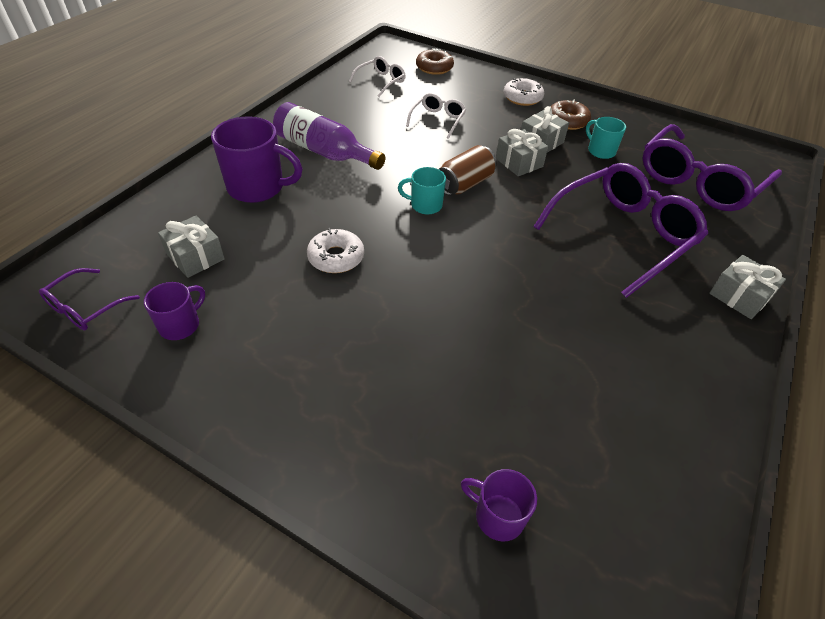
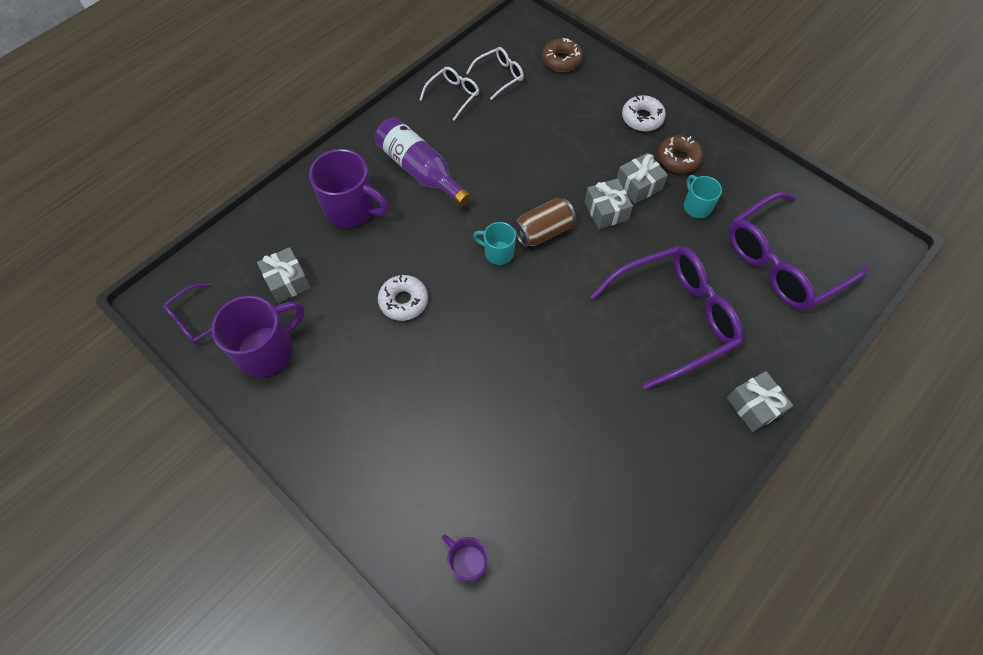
camera: 15 degrees right, 15 degrees up
(180, 325) = (267, 350): purple mug -> purple mug, size x1.80
(438, 120) = (542, 141): white glasses -> white glasses (453, 95)

